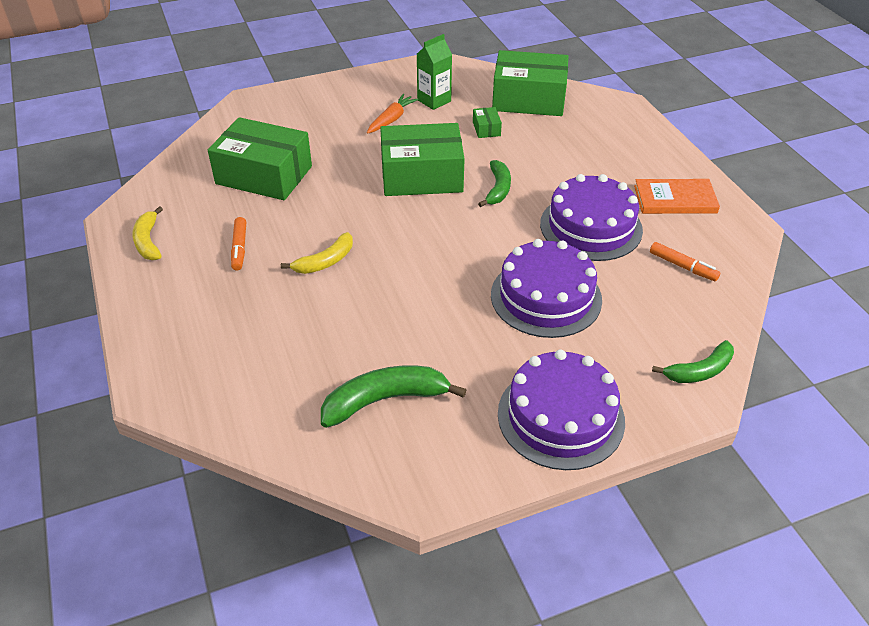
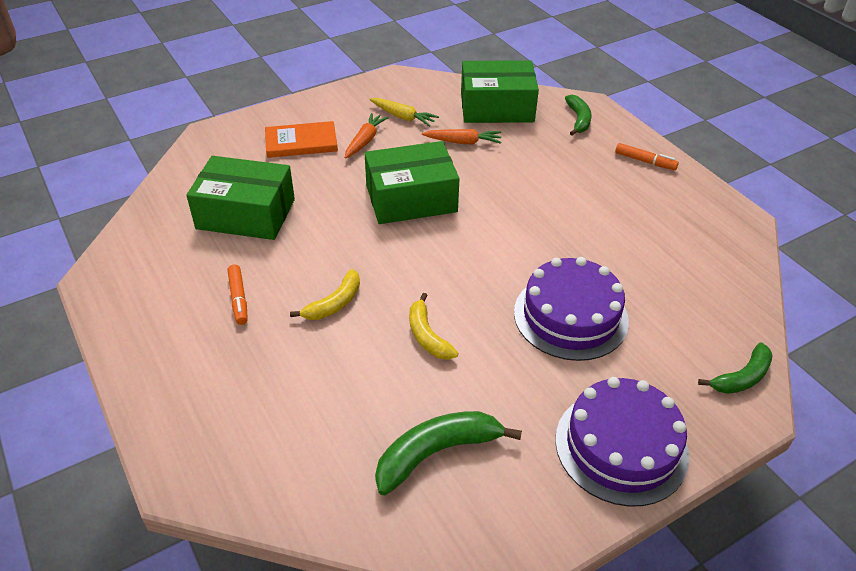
camera: 10 degrees left, 0 degrees up
(148, 241) = (136, 302): yellow banana -> yellow banana (427, 336)
(434, 101) = (403, 117): green carton -> yellow carrot
(486, 129) = (463, 142): green box -> orange carrot
(498, 189) = (491, 205): green banana -> green banana (578, 119)
(591, 227) = (594, 235): purple cake -> none
(675, 199) = (666, 198): orange book -> orange book (301, 142)
(682, 266) = (693, 268): orange marker -> orange marker (645, 161)

